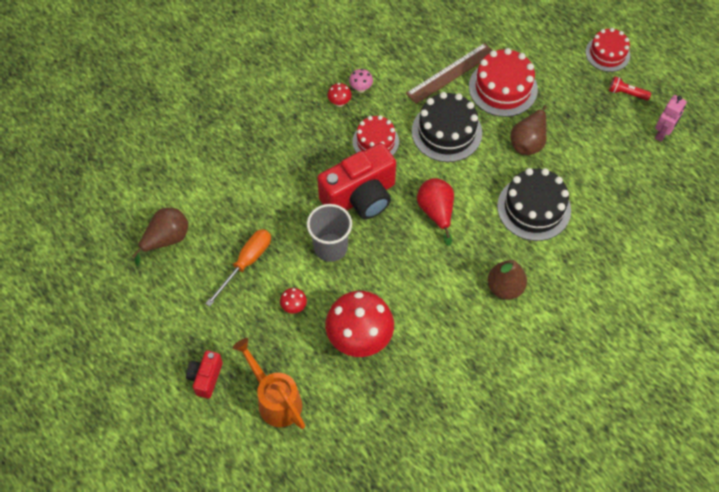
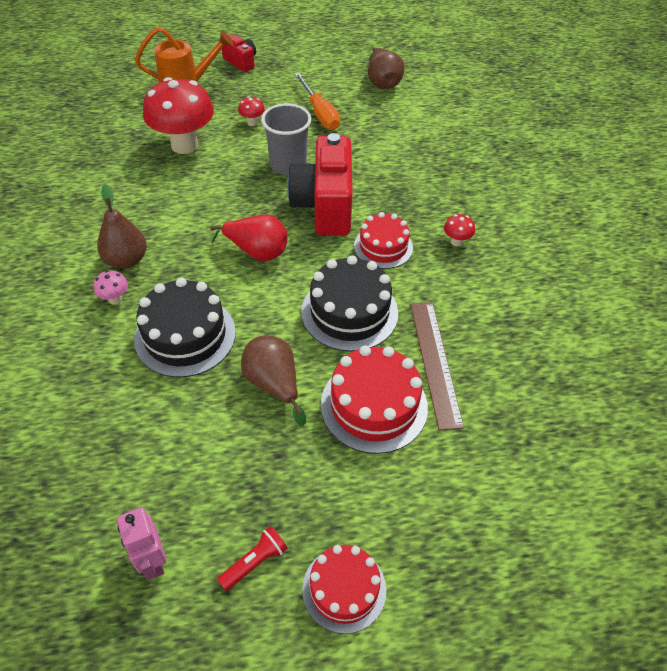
camera: 120 degrees right, 10 degrees down
(361, 88) = (465, 267): pink mushroom -> pink mushroom (115, 299)

